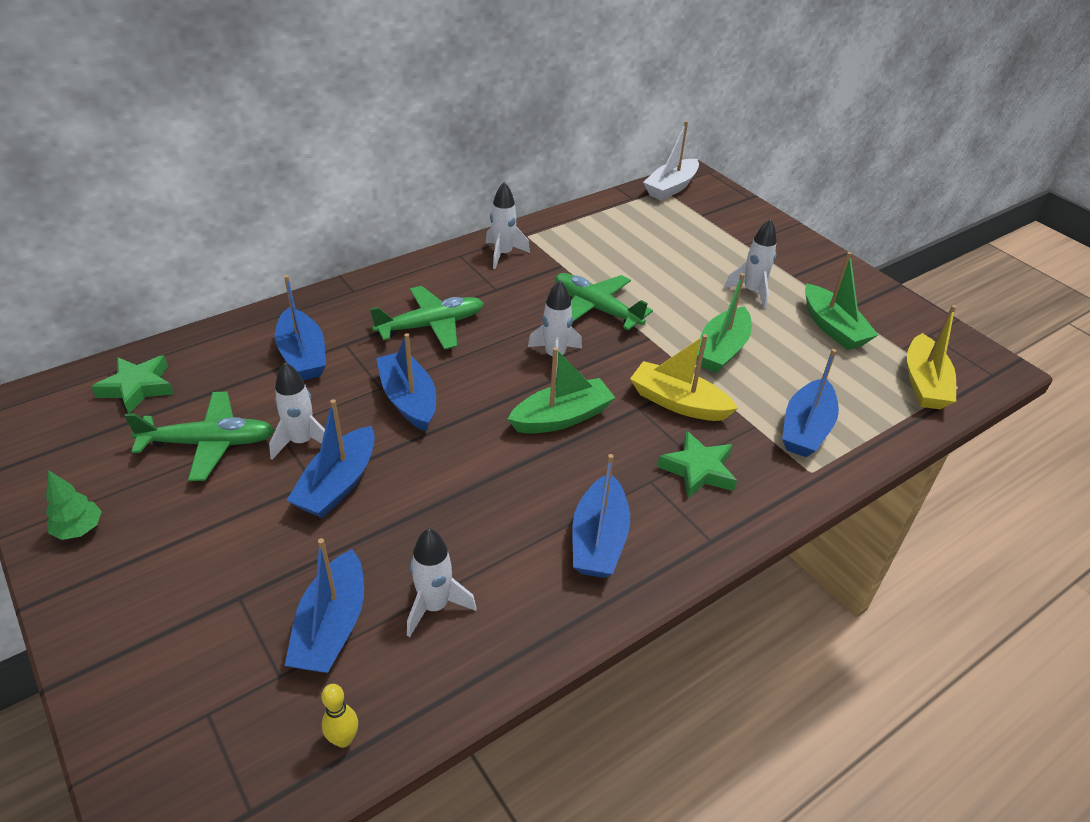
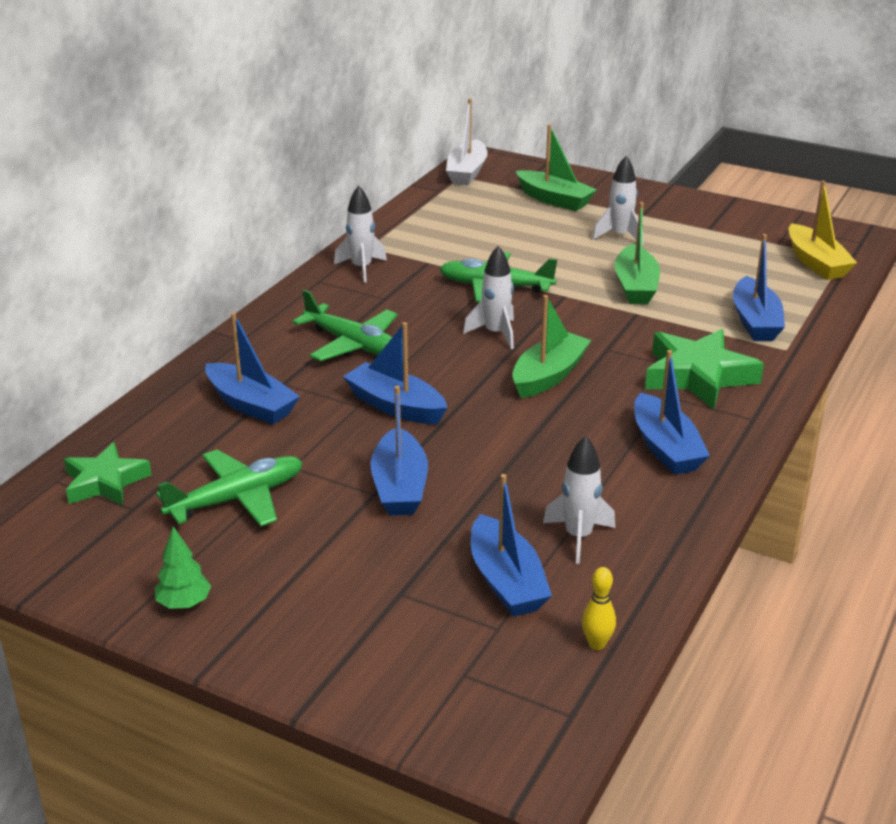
camera: 25 degrees left, 10 degrees down
(302, 442) = (329, 468): white rocket -> none
(431, 325) = (353, 344): green plane -> green plane turned 90 degrees clockwise
(678, 402) = (636, 335): yellow boat -> none
(698, 470) = (698, 376): green star -> green star, size x1.52
(833, 327) = (711, 244): green boat -> green boat (554, 200)

